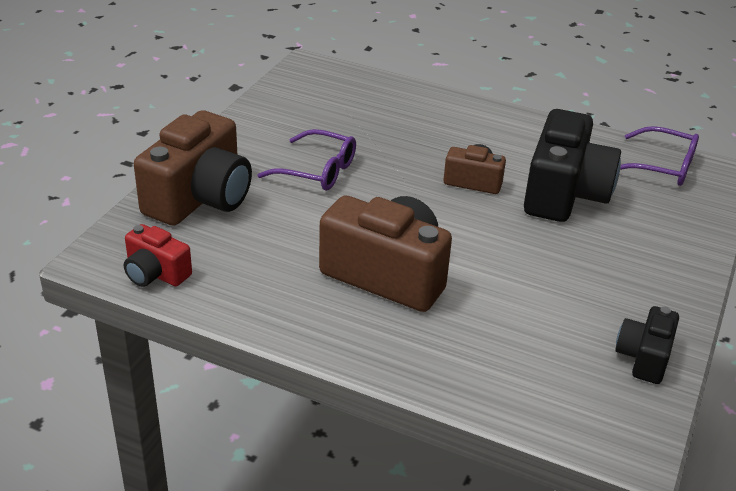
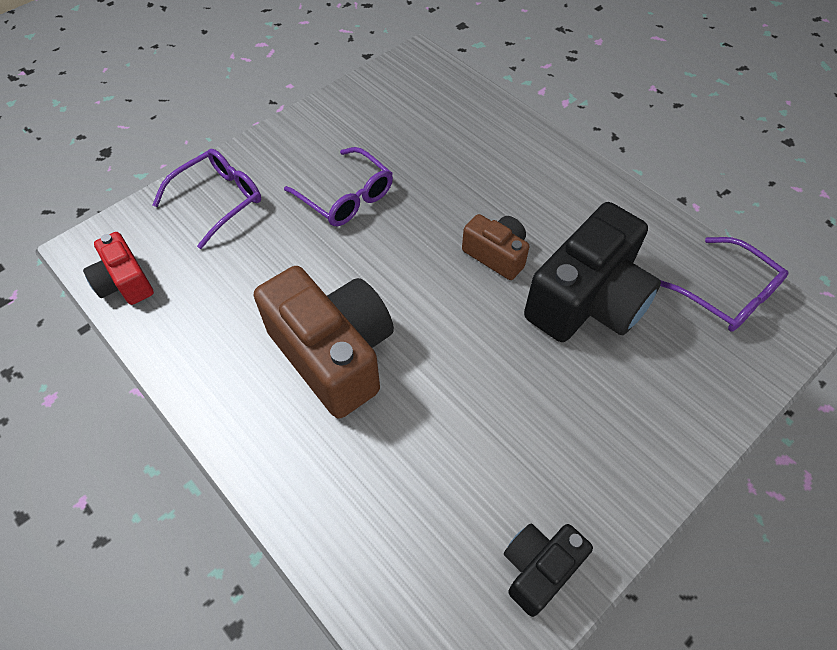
camera: 25 degrees right, 20 degrees up
(200, 198) = (218, 200): brown camera -> purple glasses

